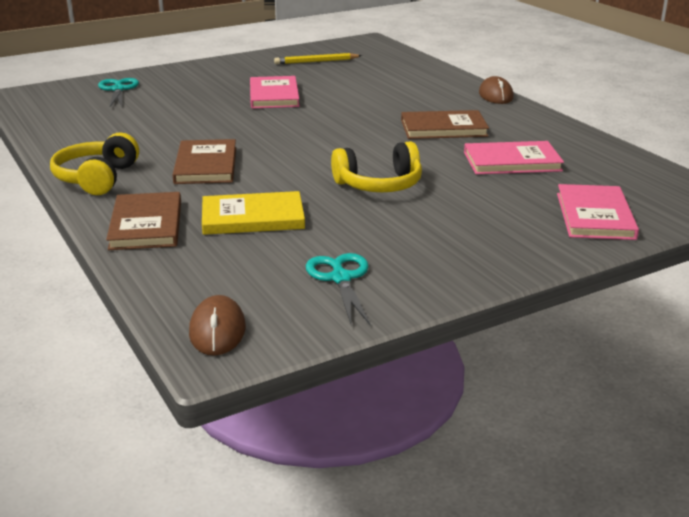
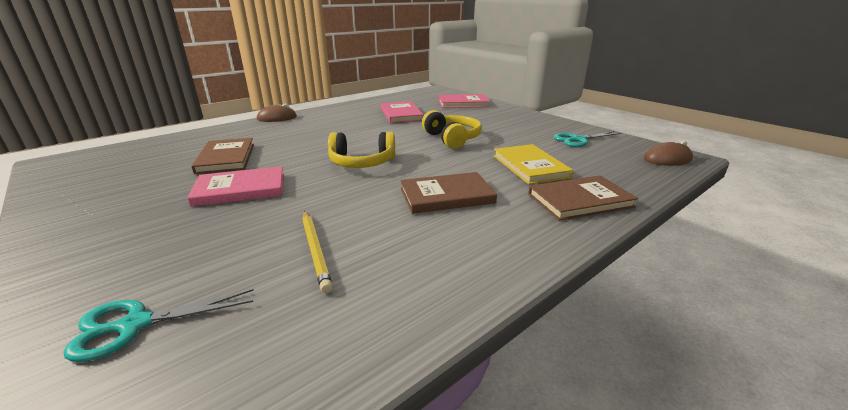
camera: 100 degrees left, 0 degrees up
(97, 178) = (511, 248): yellow headphones -> yellow headphones (362, 163)
(316, 61) = (117, 180): yellow pencil -> yellow pencil (315, 250)
(443, 128) = (345, 128): brown book -> brown book (226, 158)

